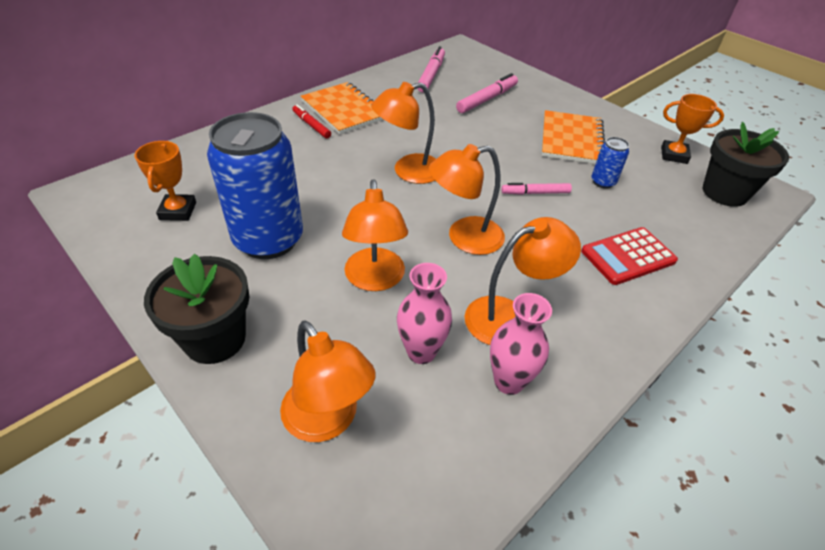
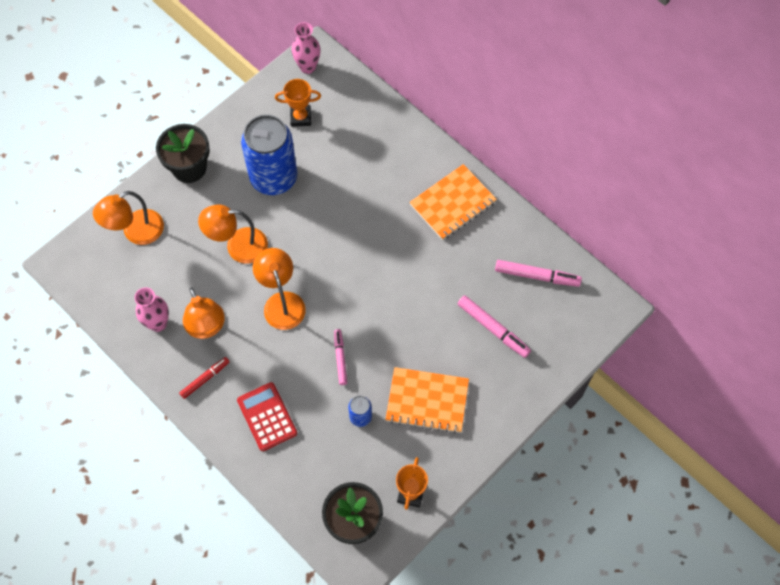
camera: 90 degrees right, 20 degrees up
(311, 125) = (422, 181): red marker -> red marker (205, 379)
(408, 171) = (361, 261): orange lamp -> none
(421, 352) = (179, 276): pink vase -> pink vase (308, 67)

